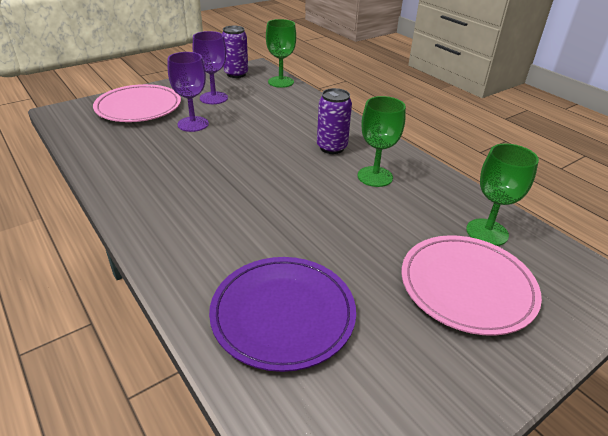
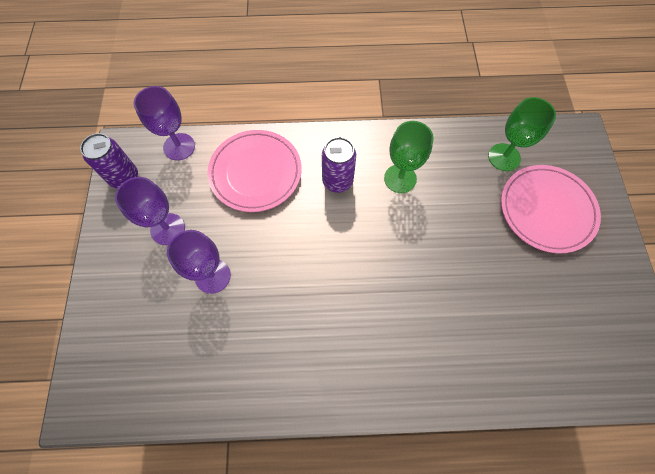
camera: 55 degrees left, 30 degrees up
(138, 107) = (132, 315): pink plate -> pink plate (255, 172)
(281, 82) = (179, 147): green goblet -> purple goblet
(283, 314) = (519, 337): purple plate -> none

